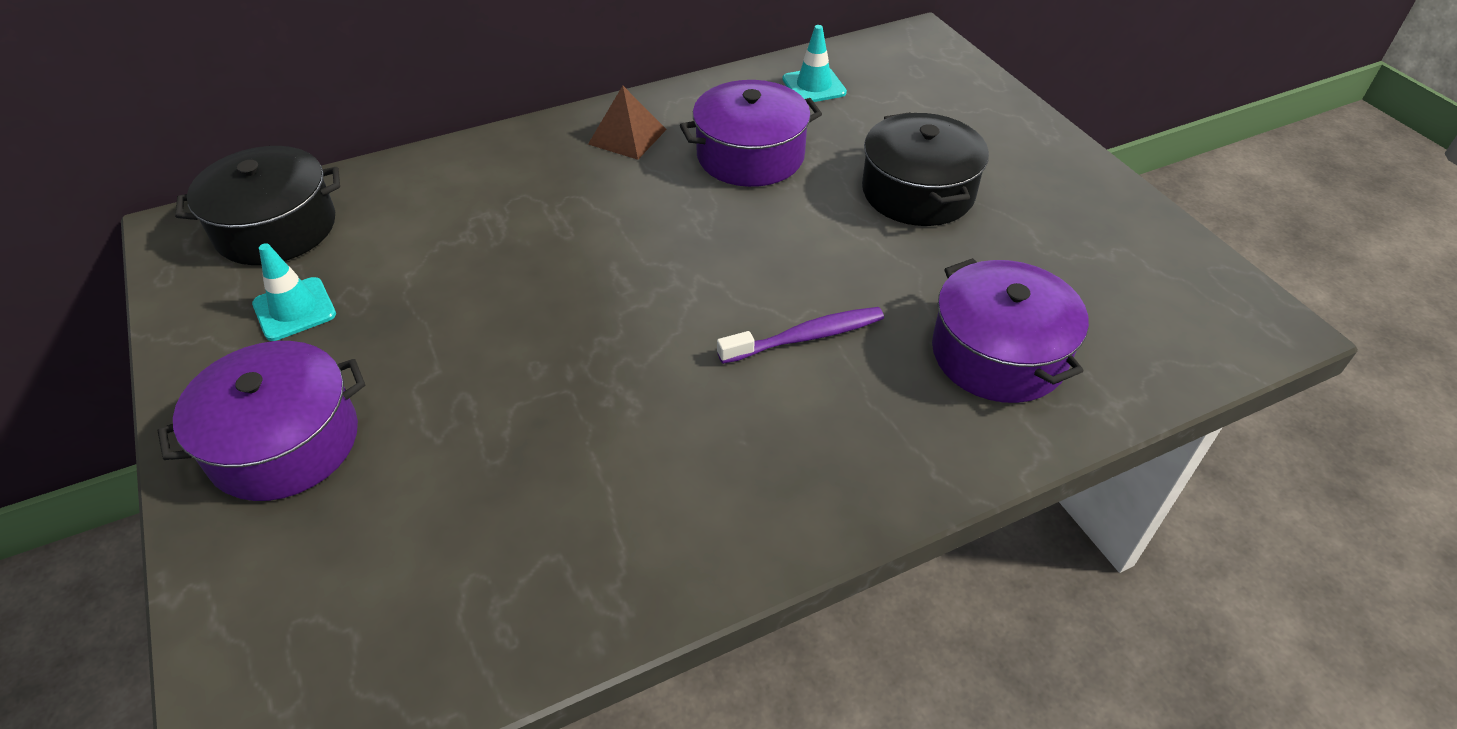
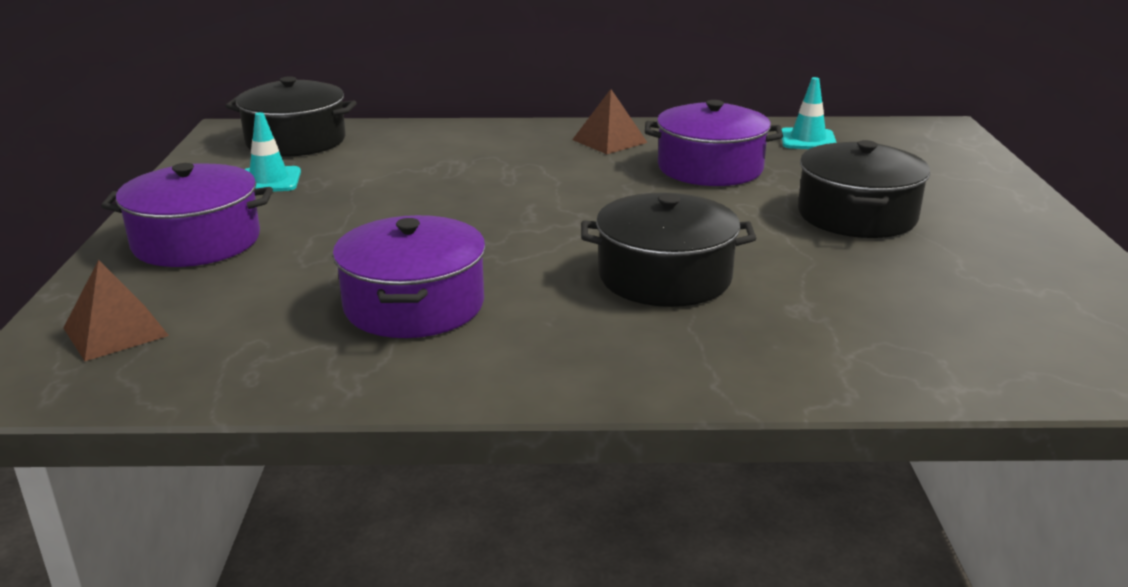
camera: 25 degrees right, 20 degrees down
(301, 625) = (116, 331): none -> brown pyramid
(806, 337) = (665, 277): purple toothbrush -> black pot
(998, 354) = (852, 327): purple pot -> purple pot (414, 305)

